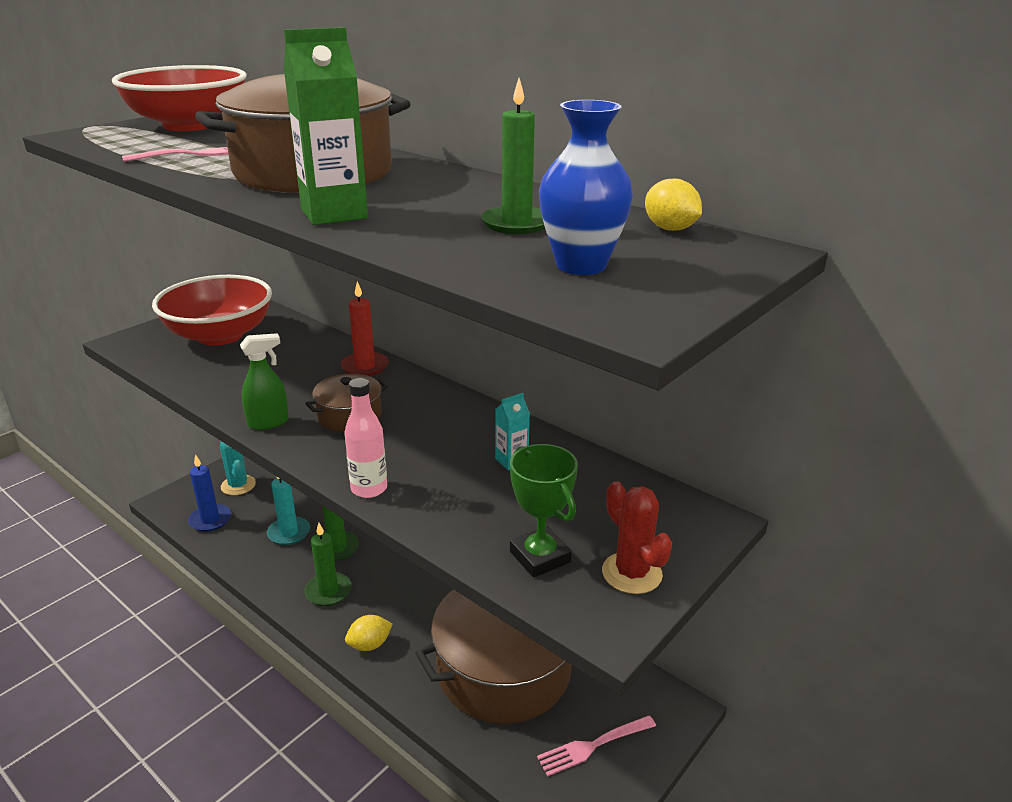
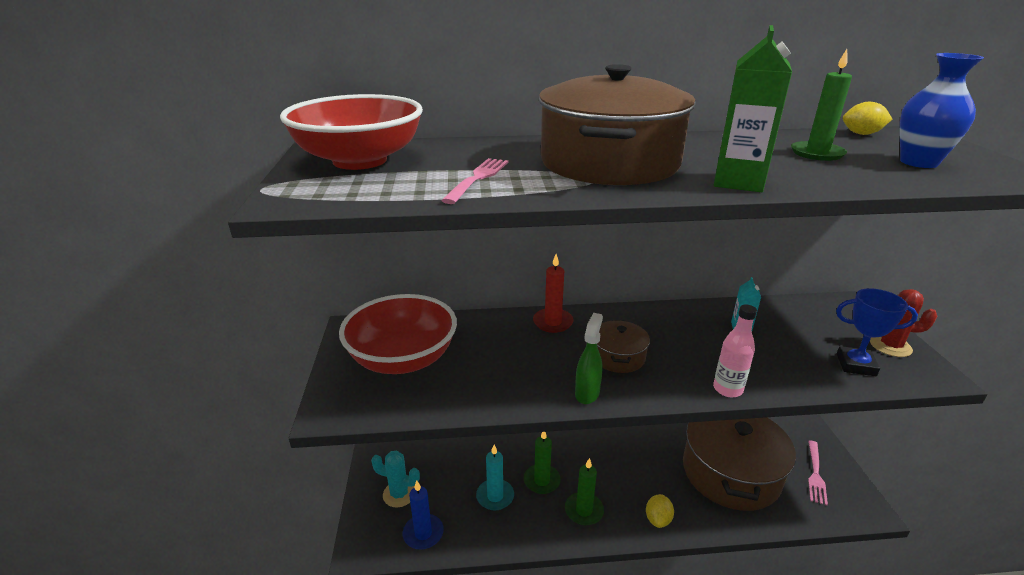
camera: 45 degrees left, 0 degrees up
(540, 557) = (856, 365): green trophy -> blue trophy

